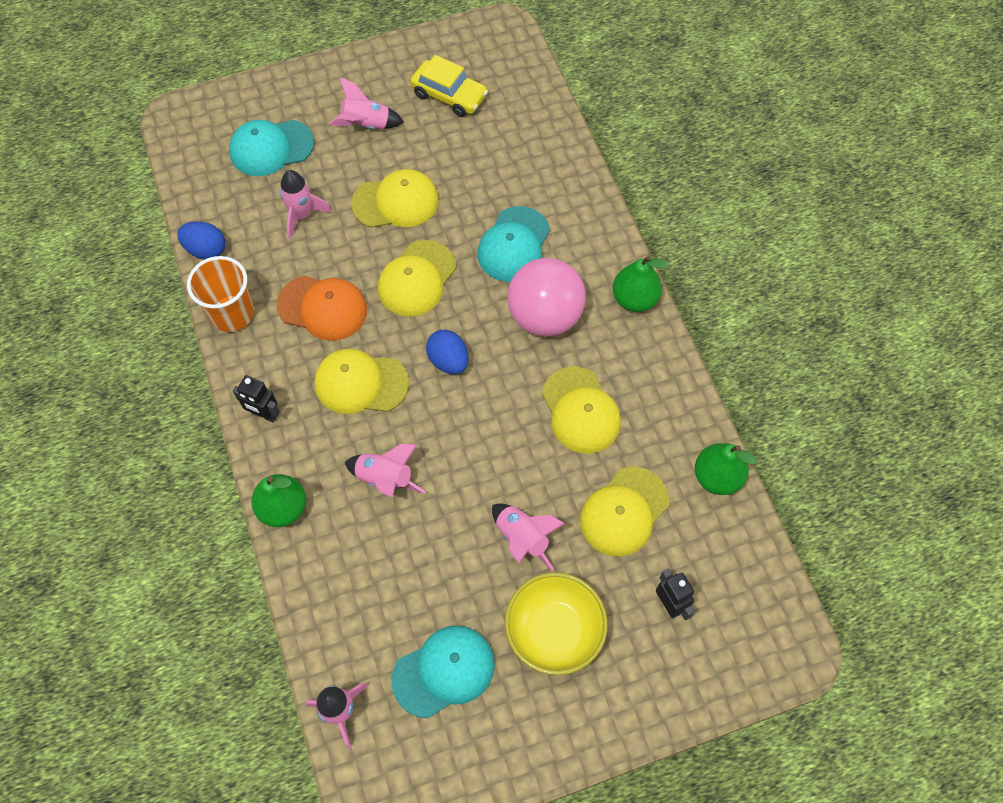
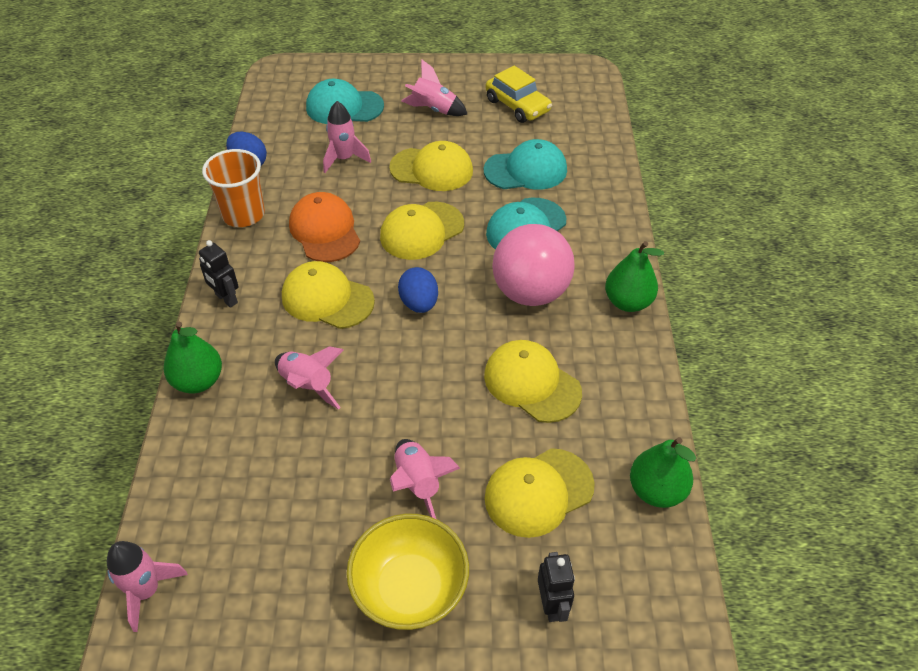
camera: 20 degrees right, 15 degrees down
(323, 308) = (325, 231): orange cap -> orange cap turned 150 degrees counterclockwise
(444, 671) = (273, 588): turquoise cap -> turquoise cap (526, 170)
(580, 410) = (531, 383): yellow cap -> yellow cap turned 135 degrees clockwise

